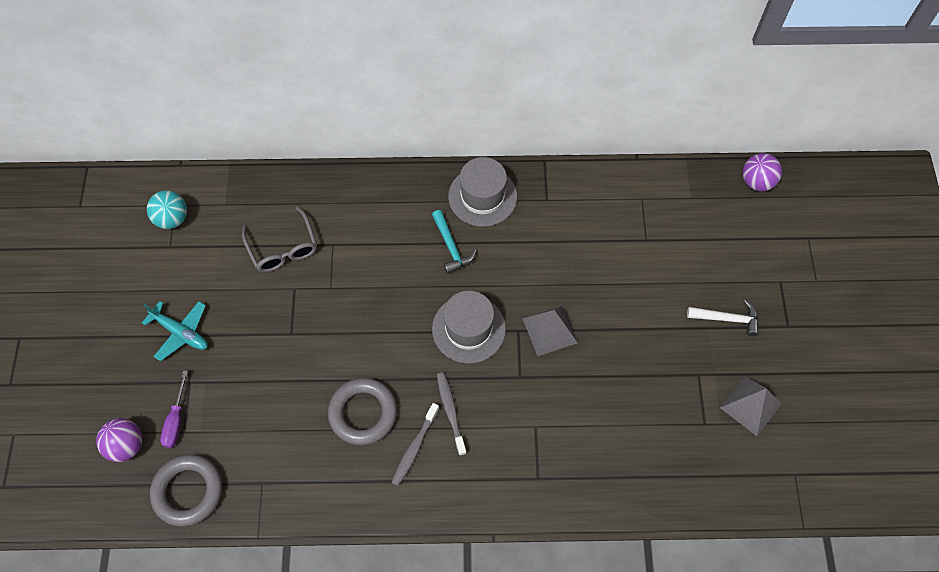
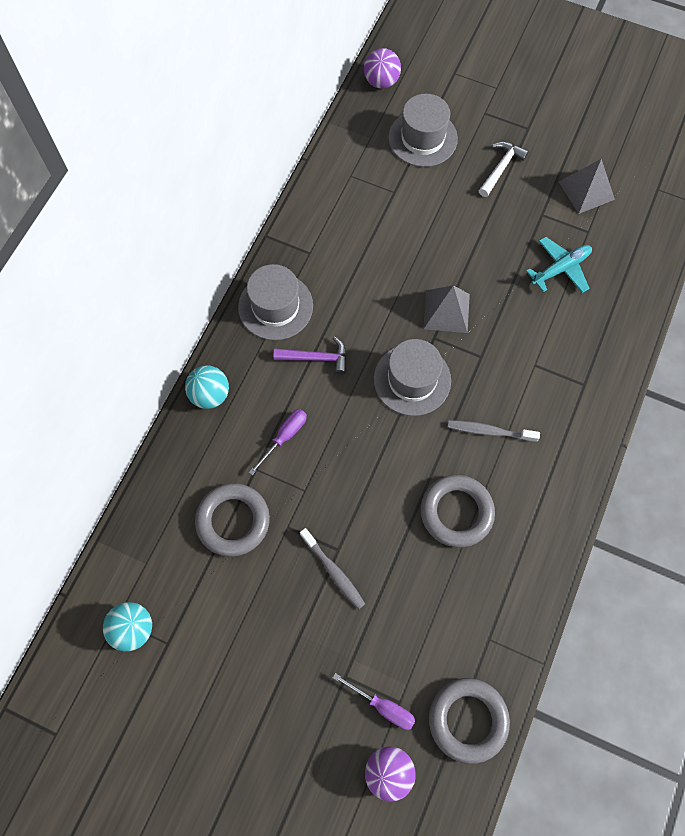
camera: 65 degrees left, 5 degrees up
(181, 333) = (282, 667): turquoise plane -> turquoise plane (560, 268)
(283, 248) = (233, 521): grey glasses -> grey ring
(369, 253) = (284, 437): none -> purple screwdriver
(380, 185) = (210, 395): none -> turquoise ball
(414, 447) = (512, 478): grey toothbrush -> grey toothbrush (333, 571)
(451, 247) = (316, 358): turquoise hammer -> purple hammer
(718, 240) = (422, 138): none -> grey hat

